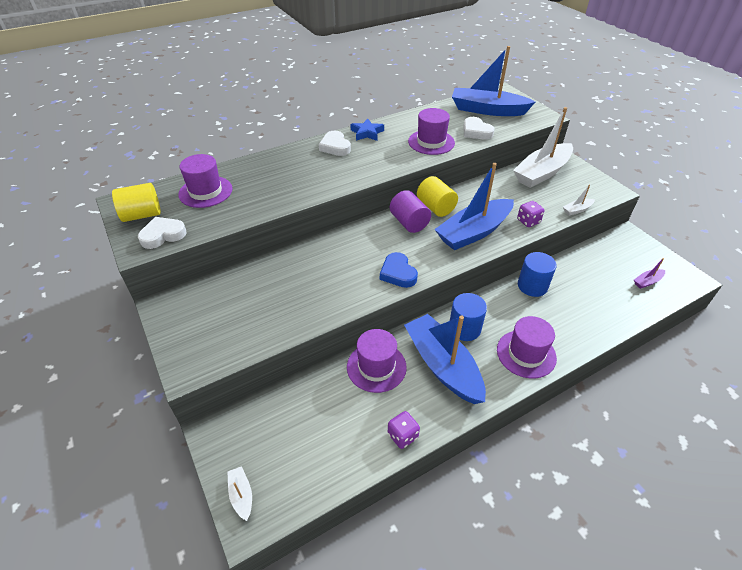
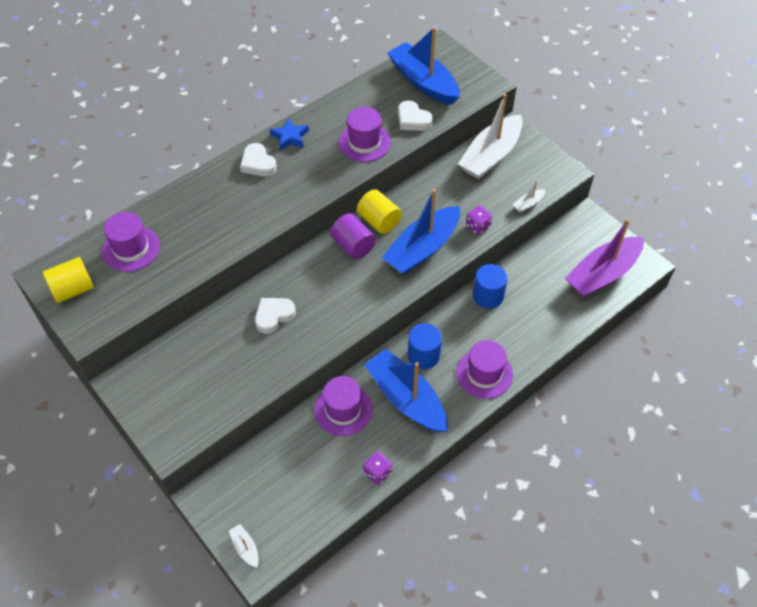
camera: 10 degrees left, 10 degrees up
(163, 235) = (105, 312): white heart -> white heart (273, 316)
(398, 273) = (350, 311): blue heart -> none
(487, 110) = (423, 82): blue boat -> blue boat turned 45 degrees clockwise
(647, 282) = (602, 274): purple boat -> purple boat, size x2.47

